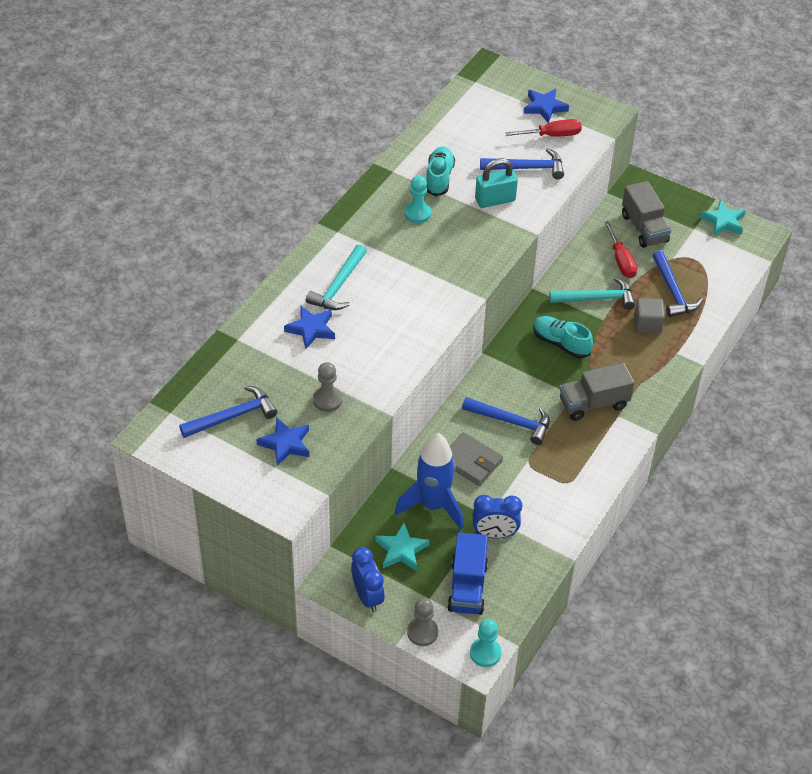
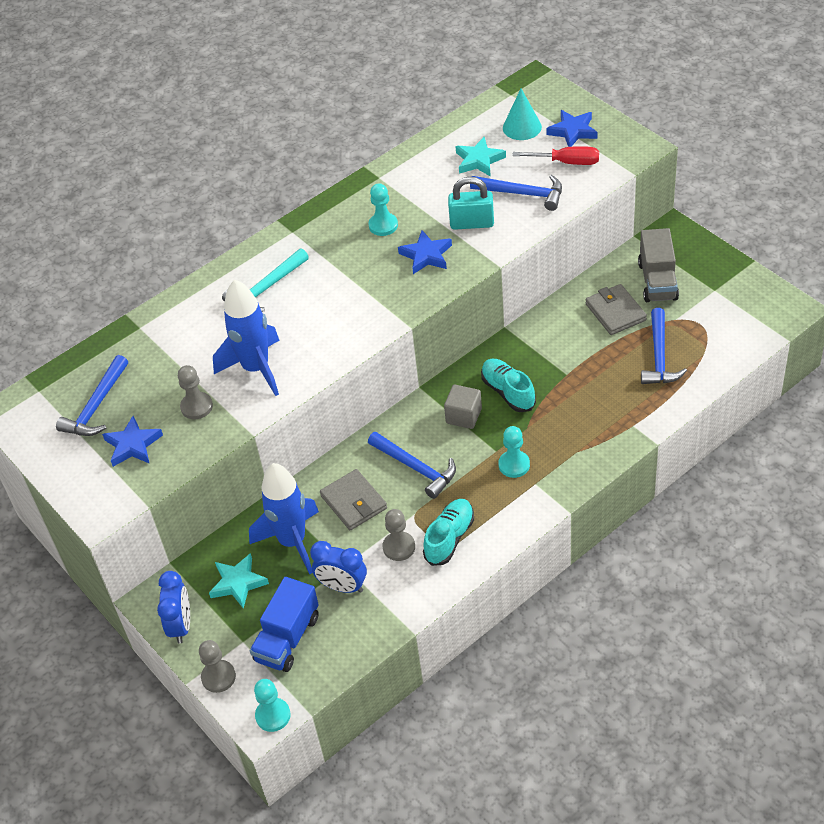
camera: 25 degrees right, 0 degrees up
(233, 416) = (96, 406): blue hammer -> blue hammer turned 120 degrees clockwise
(311, 329) = (216, 329): blue star -> blue star (426, 255)
(365, 357) = (256, 369): none -> blue rocket
(439, 178) = (423, 191): turquoise shoe -> turquoise shoe (449, 538)
(499, 109) = (522, 127): none -> turquoise cone
(527, 491) = (399, 547): none -> grey pawn
(593, 404) = (514, 465): grey truck -> turquoise pawn
(597, 298) = (570, 350): turquoise hammer -> none
(621, 260) = (615, 312): red screwdriver -> grey wallet
(647, 325) = (613, 388): grey cube -> grey cube (463, 416)
(723, 221) = (752, 287): turquoise star -> turquoise star (479, 160)

